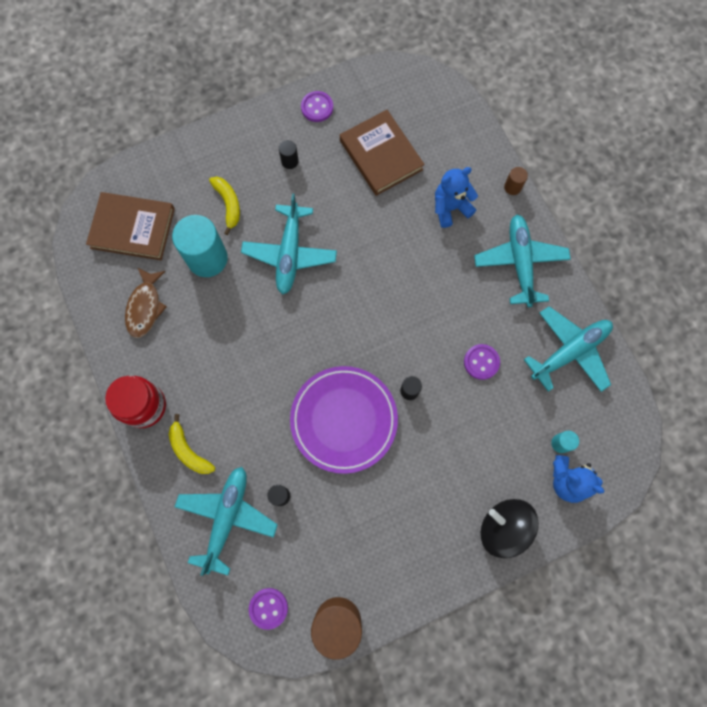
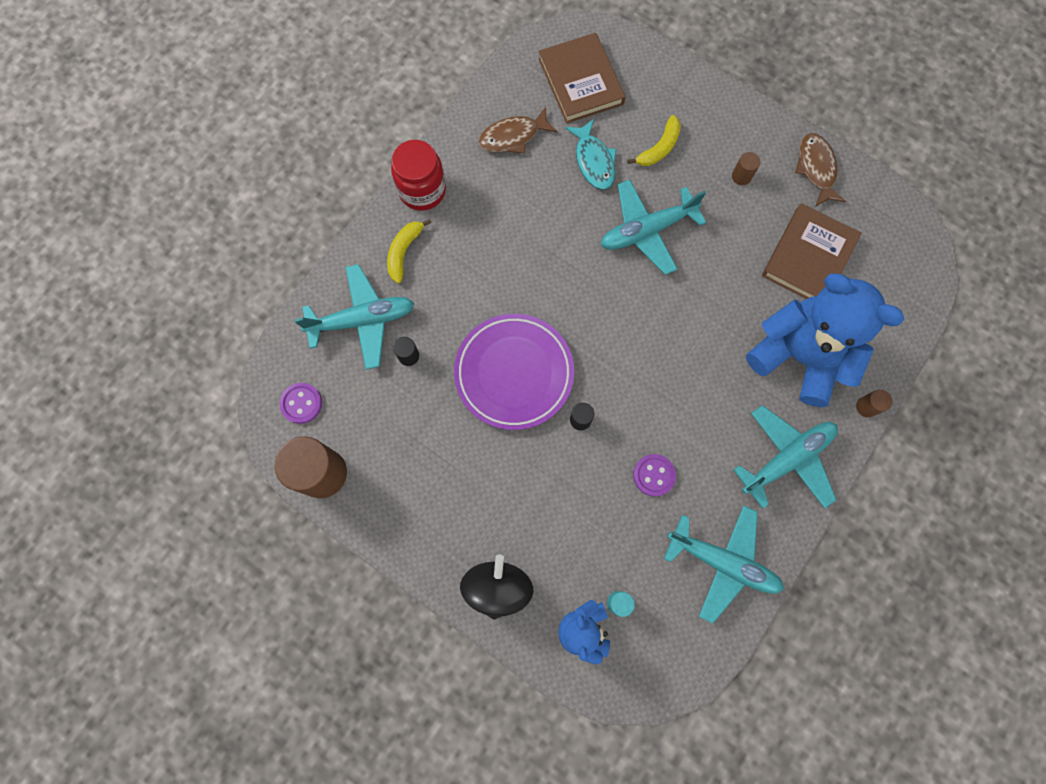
camera: 60 degrees right, 0 degrees up
(207, 258) = (593, 161): turquoise cylinder -> turquoise fish
(290, 161) = (741, 176): black cylinder -> brown cylinder
(317, 107) = (816, 169): purple button -> brown fish
(450, 208) = (799, 356): blue teddy bear -> blue teddy bear, size x1.91

